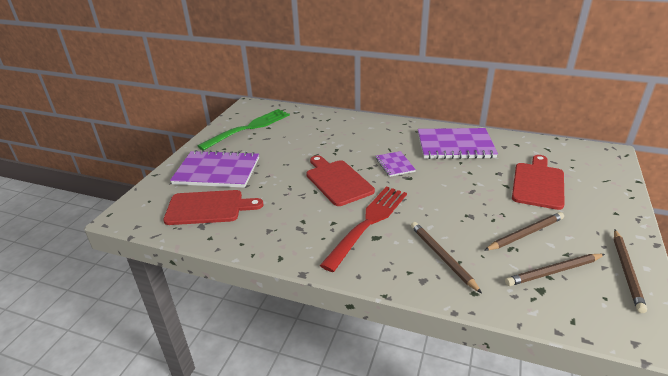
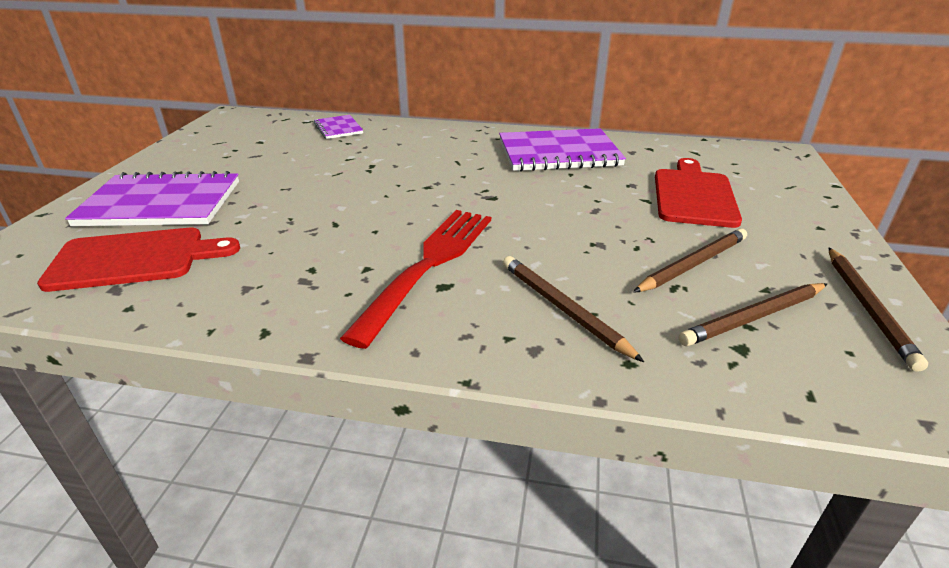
camera: 10 degrees left, 0 degrees up
(249, 128) = (226, 143): green fork -> none
(337, 181) = (374, 207): red cutting board -> none
(394, 165) = (468, 181): purple notebook -> purple notebook (338, 128)

